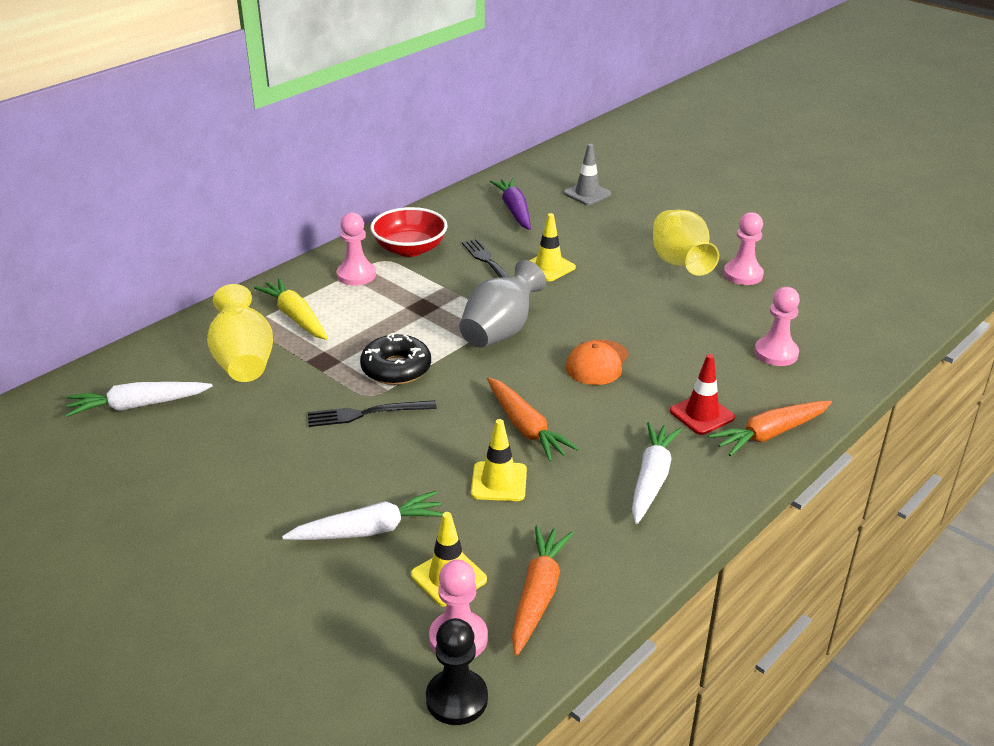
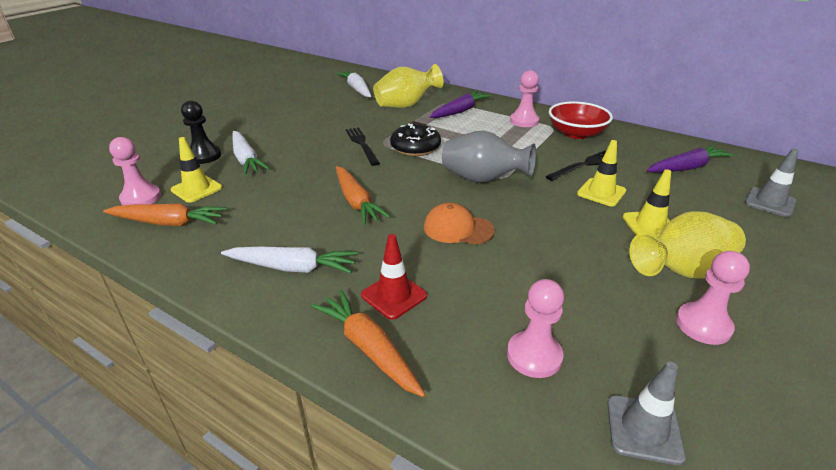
camera: 80 degrees right, 0 degrees up
(295, 317) = (460, 111): yellow carrot -> purple carrot
(457, 699) = (91, 202): black pawn -> black pawn (204, 156)
(499, 482) = (291, 197): yellow traffic cone -> yellow traffic cone (650, 225)
(525, 427) = (356, 202): orange carrot -> orange carrot turned 75 degrees counterclockwise
(838, 325) = (644, 429): none -> grey traffic cone

